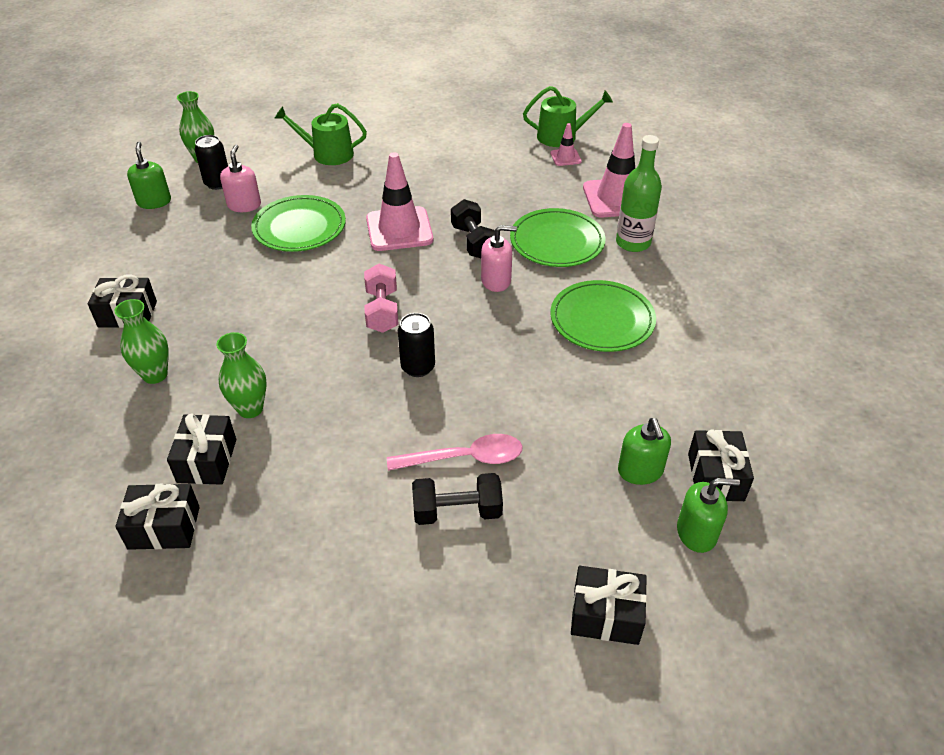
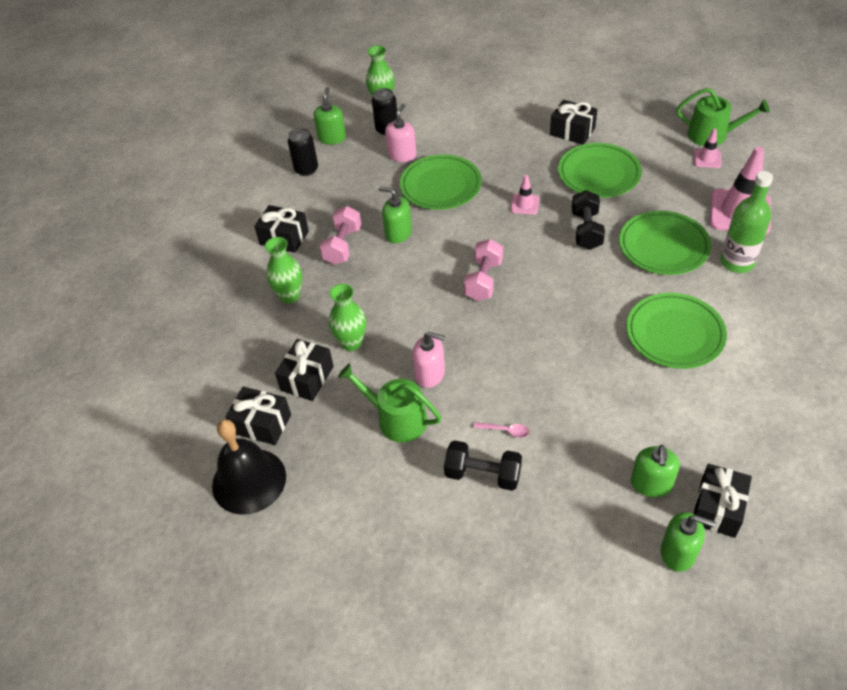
camera: 25 degrees right, 5 degrees up
(167, 600) = (249, 480): none -> black bell
(204, 308) = (343, 246): none -> pink dumbbell
(267, 283) = (398, 233): none -> green soap dispenser
(327, 154) = (487, 116): green watering can -> green watering can (396, 419)
(399, 229) = (525, 204): pink traffic cone -> pink traffic cone, size x0.48
(418, 367) = (495, 339): black can -> black can (306, 169)
(464, 458) = (505, 430): pink spoon -> pink spoon, size x0.49
(465, 188) = (599, 174): none -> green plate
(496, 281) = (592, 273): pink soap dispenser -> pink soap dispenser (430, 374)
(606, 615) = (570, 597): black gift -> black gift (572, 131)

